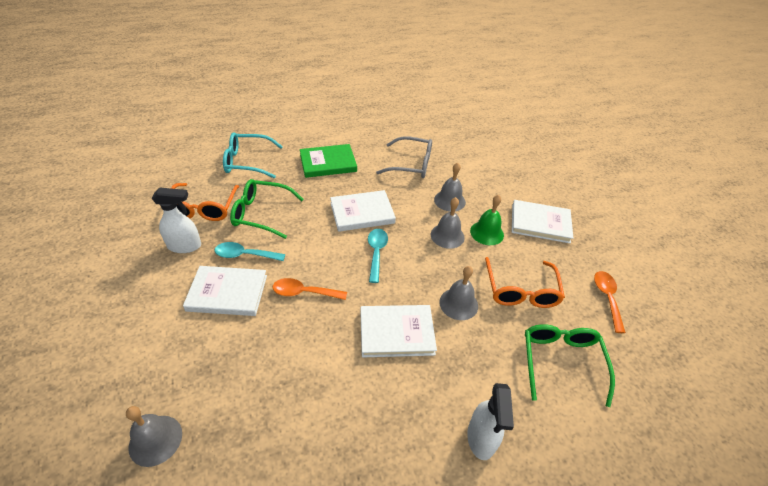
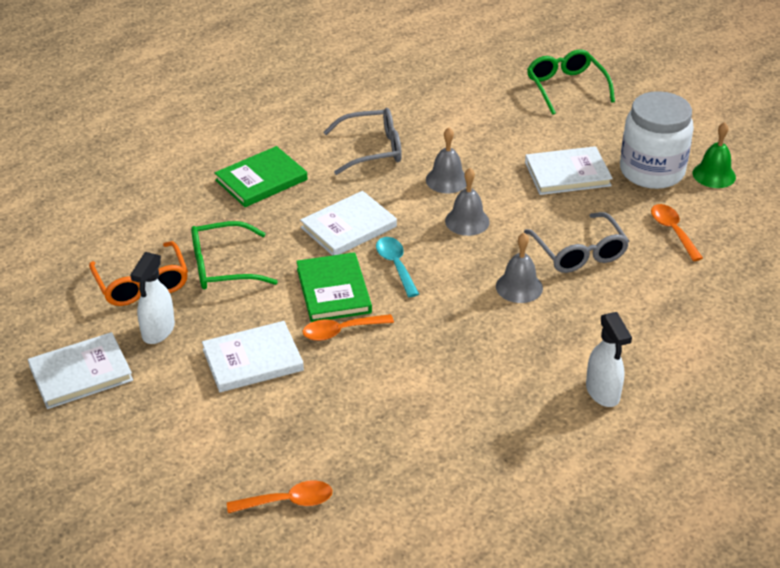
camera: 20 degrees left, 5 degrees down
(155, 440) = (288, 501): grey bell -> orange spoon
(185, 246) = (158, 331): white spray bottle -> white spray bottle turned 135 degrees clockwise
(245, 255) = (240, 317): turquoise spoon -> none
(247, 162) = (150, 211): turquoise glasses -> none
(321, 257) = (333, 290): none -> green book
(396, 332) = (469, 335): white book -> white book (81, 374)
(487, 233) = (511, 203): green bell -> green bell (714, 175)
(521, 290) = (579, 253): orange glasses -> grey glasses
(561, 362) = (650, 305): green glasses -> green glasses (566, 87)
(607, 241) = (651, 171): none -> white jar

